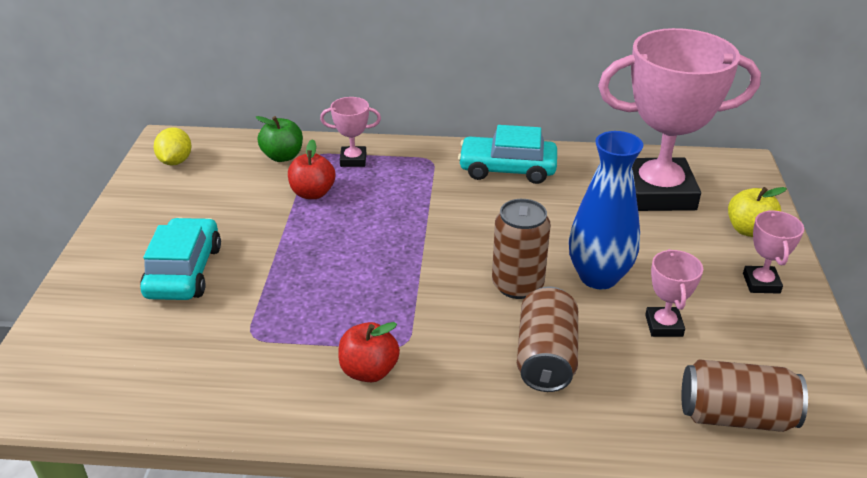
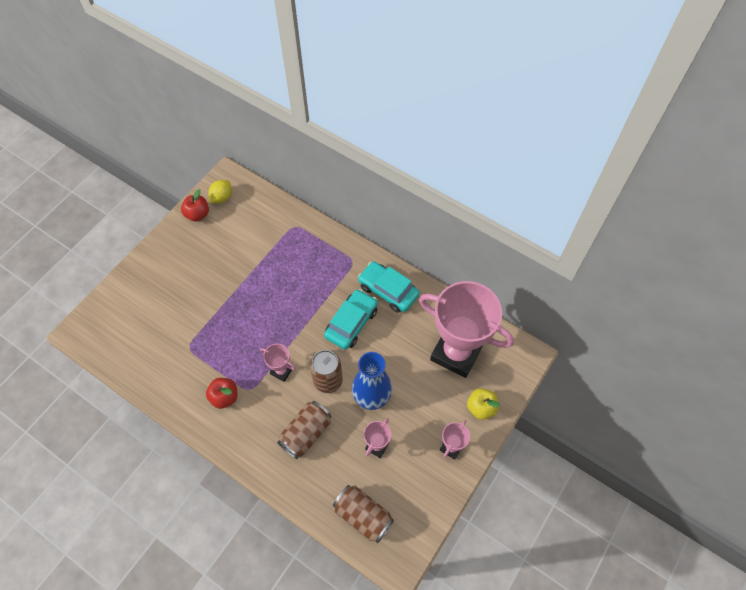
camera: 30 degrees right, 25 degrees up
(184, 271) = (183, 287): turquoise car -> turquoise car (351, 323)
(283, 156) = (277, 220): green apple -> none
(312, 193) = (274, 259): red apple -> red apple (197, 214)
(353, 160) = (311, 241): pink trophy -> pink trophy (281, 371)

